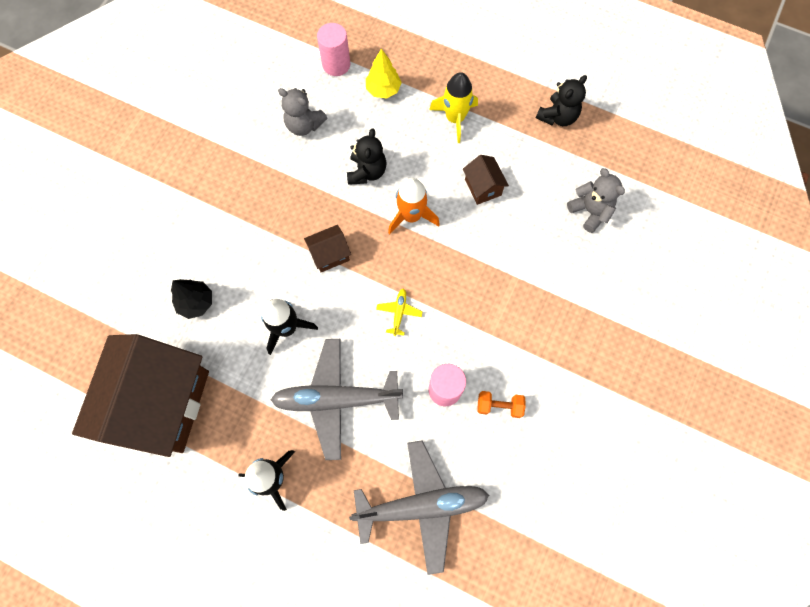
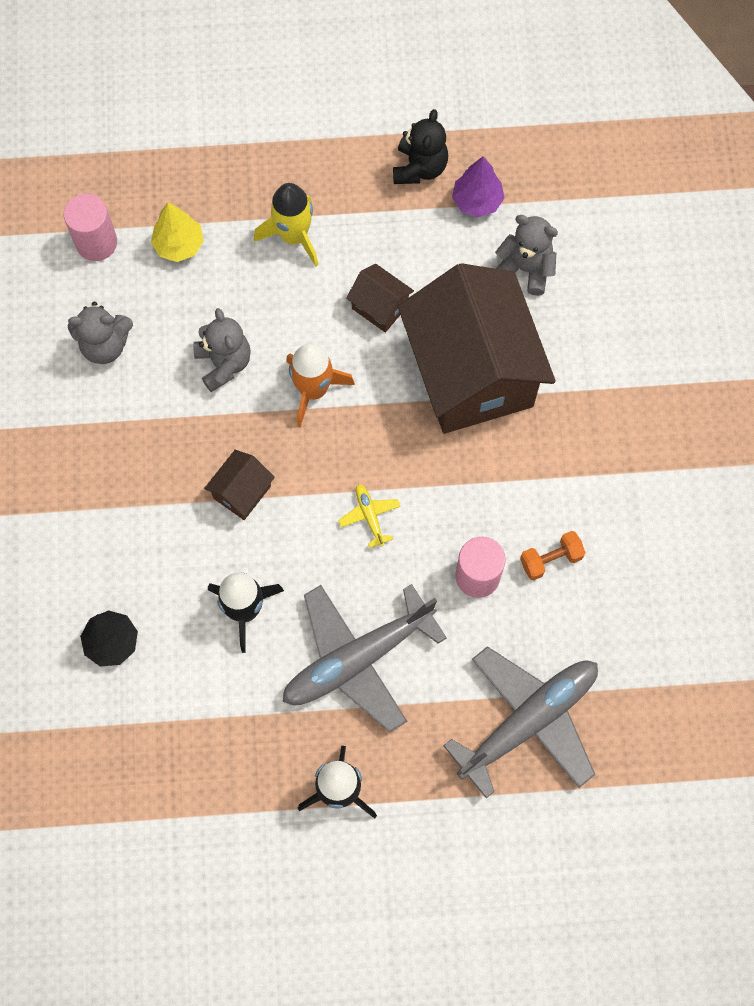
camera: 30 degrees left, 0 degrees up
(161, 403) = (149, 784): brown house -> brown house (471, 372)
(367, 172) = (224, 363): black teddy bear -> grey teddy bear
(582, 154) = (477, 201): none -> purple tree

